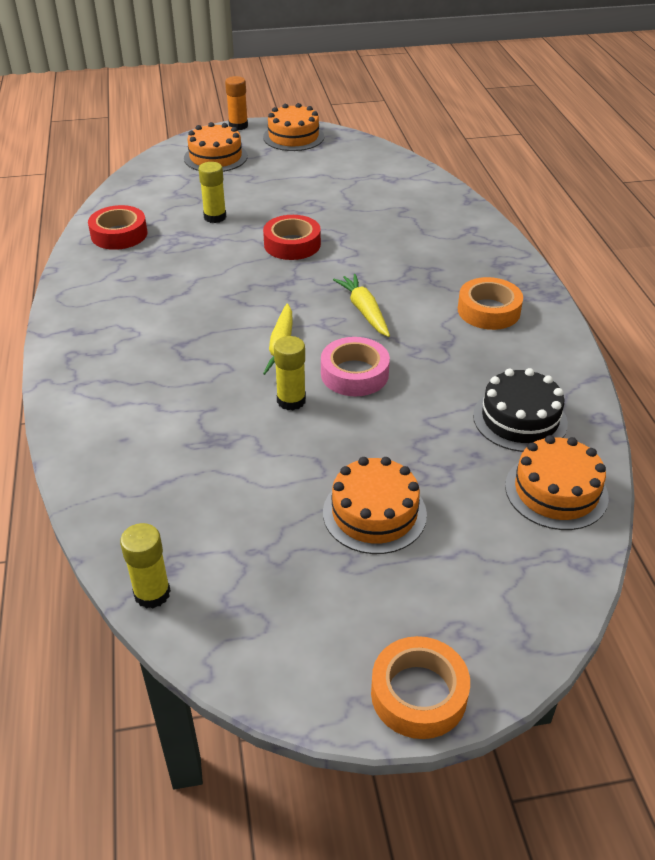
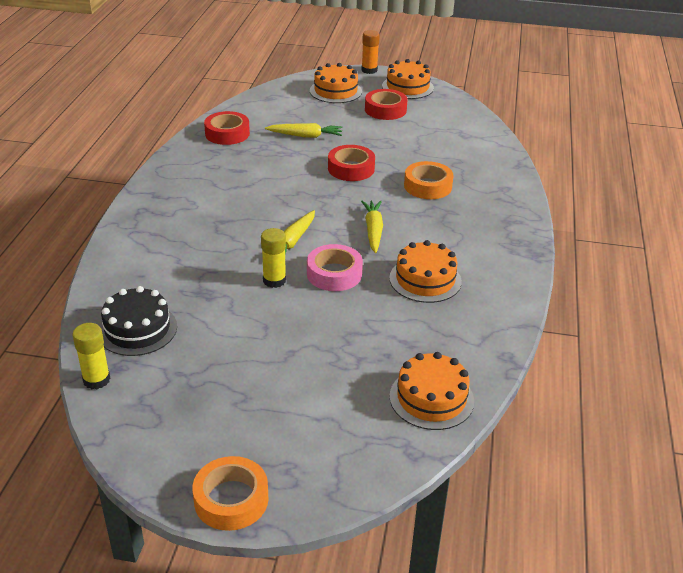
camera: 20 degrees right, 5 degrees down
(215, 217) = (305, 136): yellow glue stick -> yellow carrot
(286, 168) = (385, 110): none -> red tape
(374, 513) = (282, 373): orange cake -> orange cake (425, 279)
(488, 310) = (473, 254): orange tape -> orange tape (427, 186)
(520, 419) = (440, 339): black cake -> black cake (137, 329)

